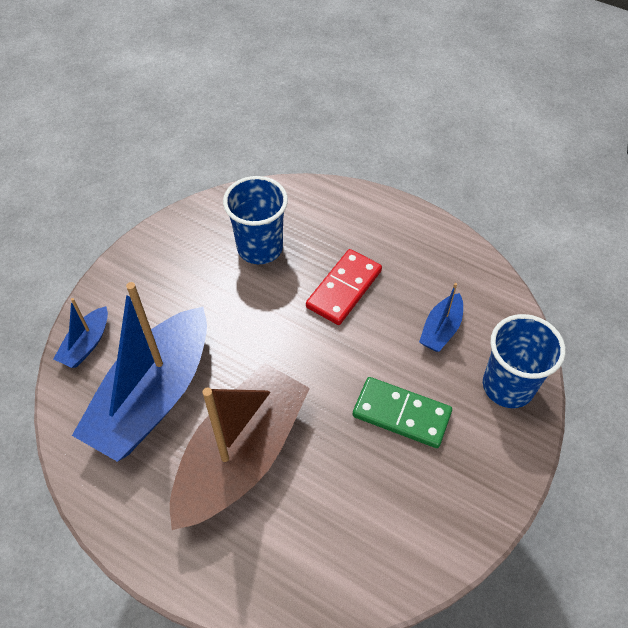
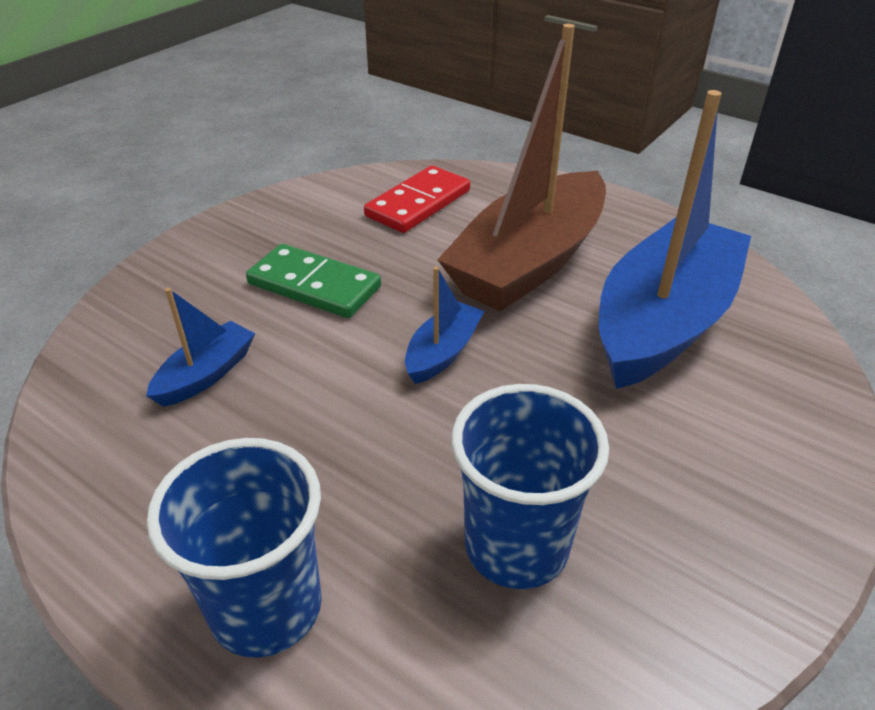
camera: 175 degrees left, 15 degrees down
(86, 344) = (804, 390): blue boat -> blue boat (443, 352)
(344, 289) = (350, 447): red domino -> red domino (418, 203)
(508, 386) = (152, 304): blue cup -> blue cup (266, 607)

